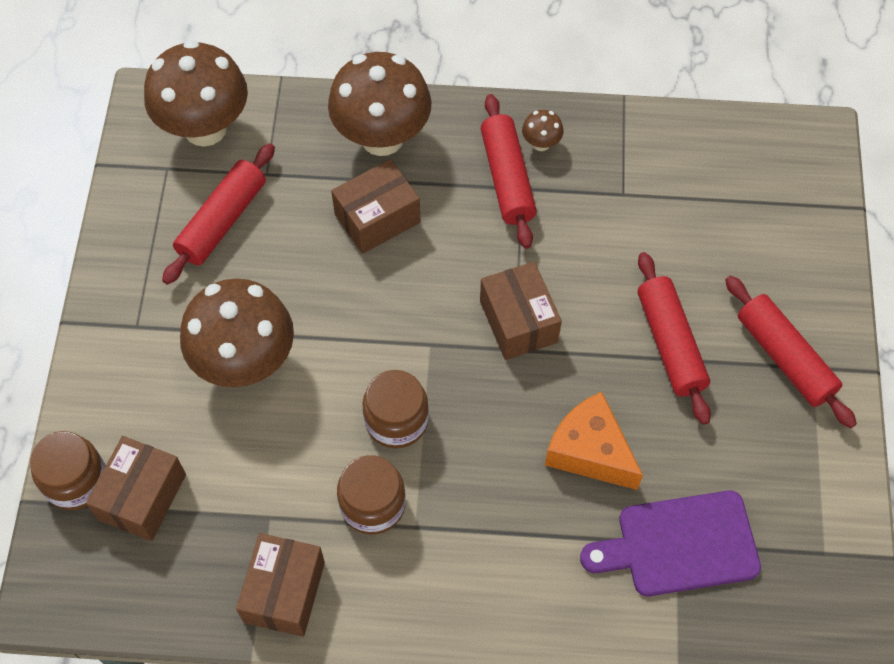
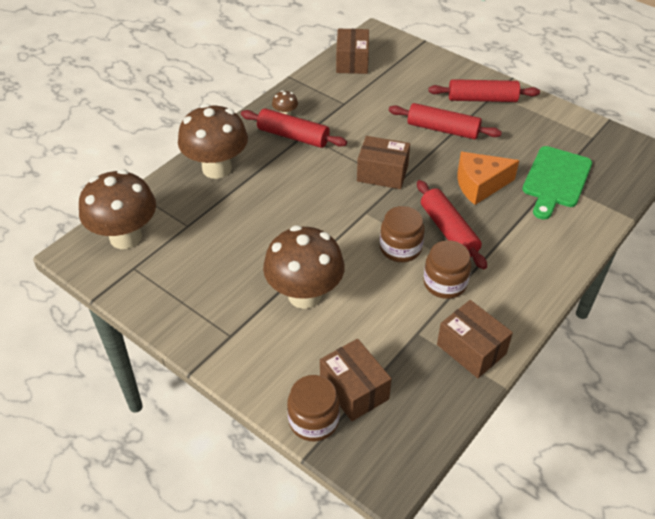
camera: 55 degrees left, 15 degrees down
(222, 221) = (198, 260): red rolling pin -> red rolling pin (448, 231)
(377, 218) = (266, 195): brown box -> brown box (352, 62)
(680, 544) = (555, 180): purple cutting board -> green cutting board

